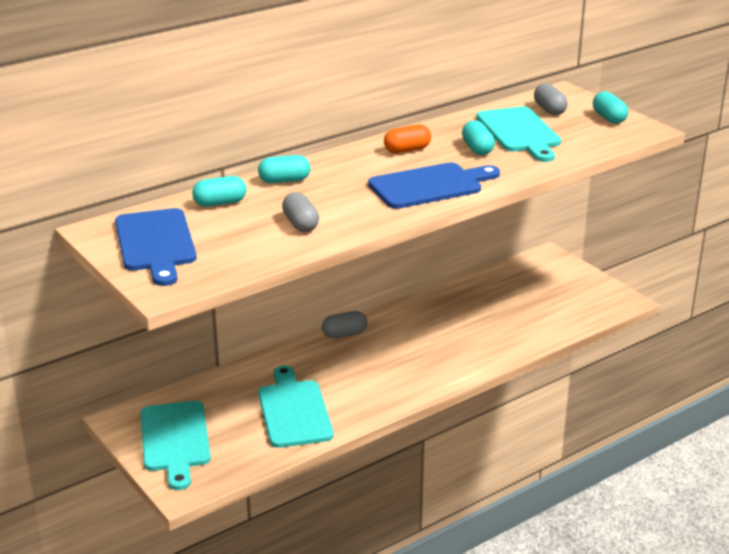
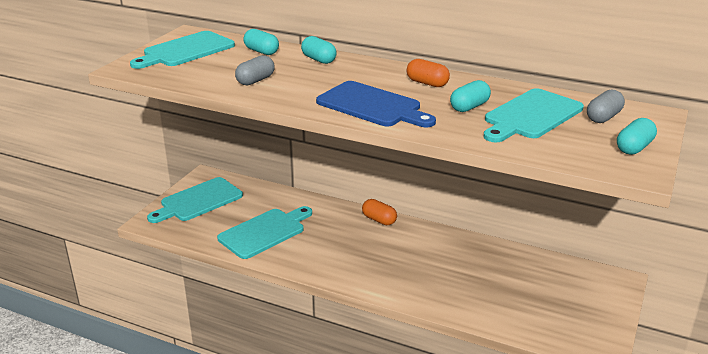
camera: 60 degrees right, 0 degrees up
(156, 243) = (186, 50): blue cutting board -> turquoise cutting board
(344, 334) = (379, 220): grey capsule -> orange capsule

